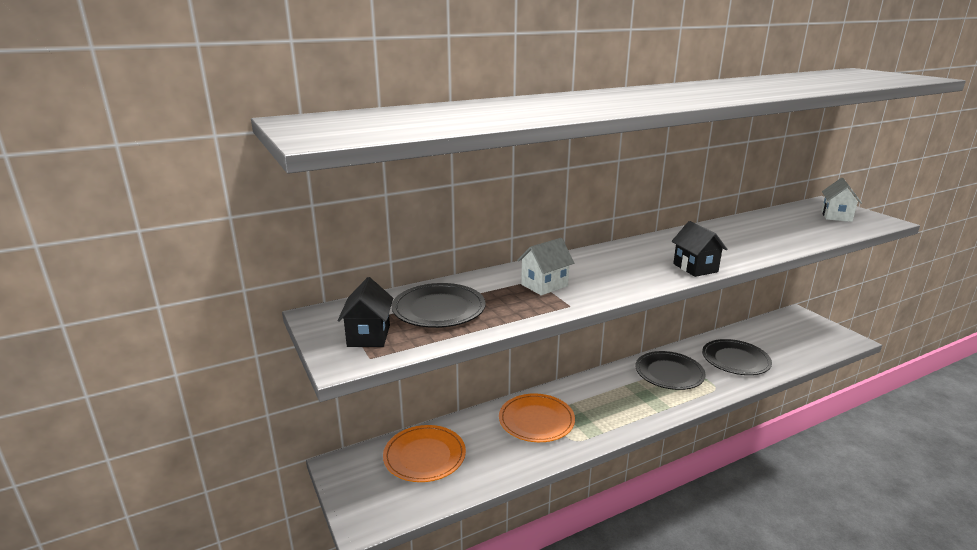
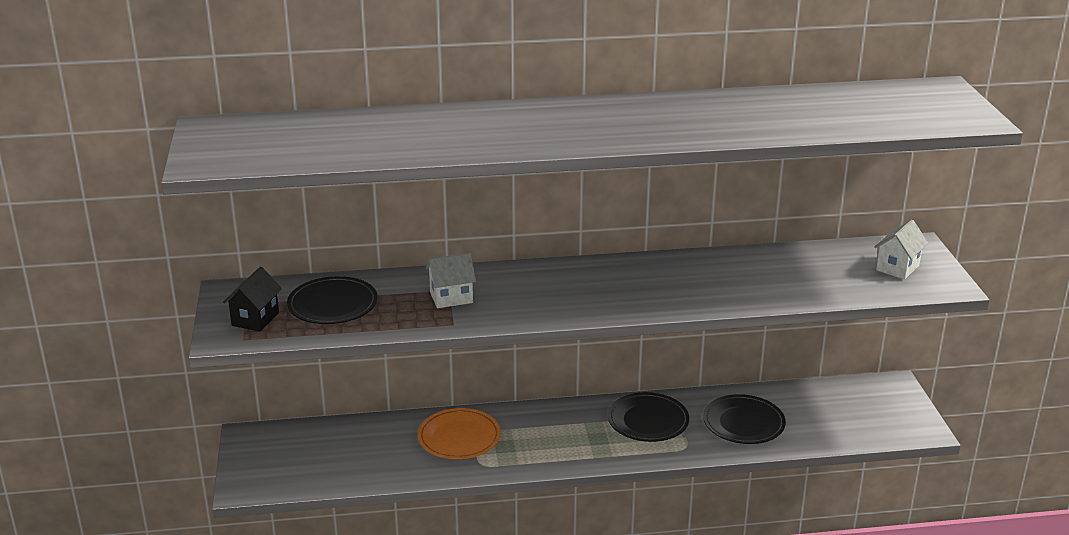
camera: 20 degrees right, 5 degrees up
(424, 456) = (328, 445): orange plate -> none
(695, 268) = (626, 306): black house -> none

